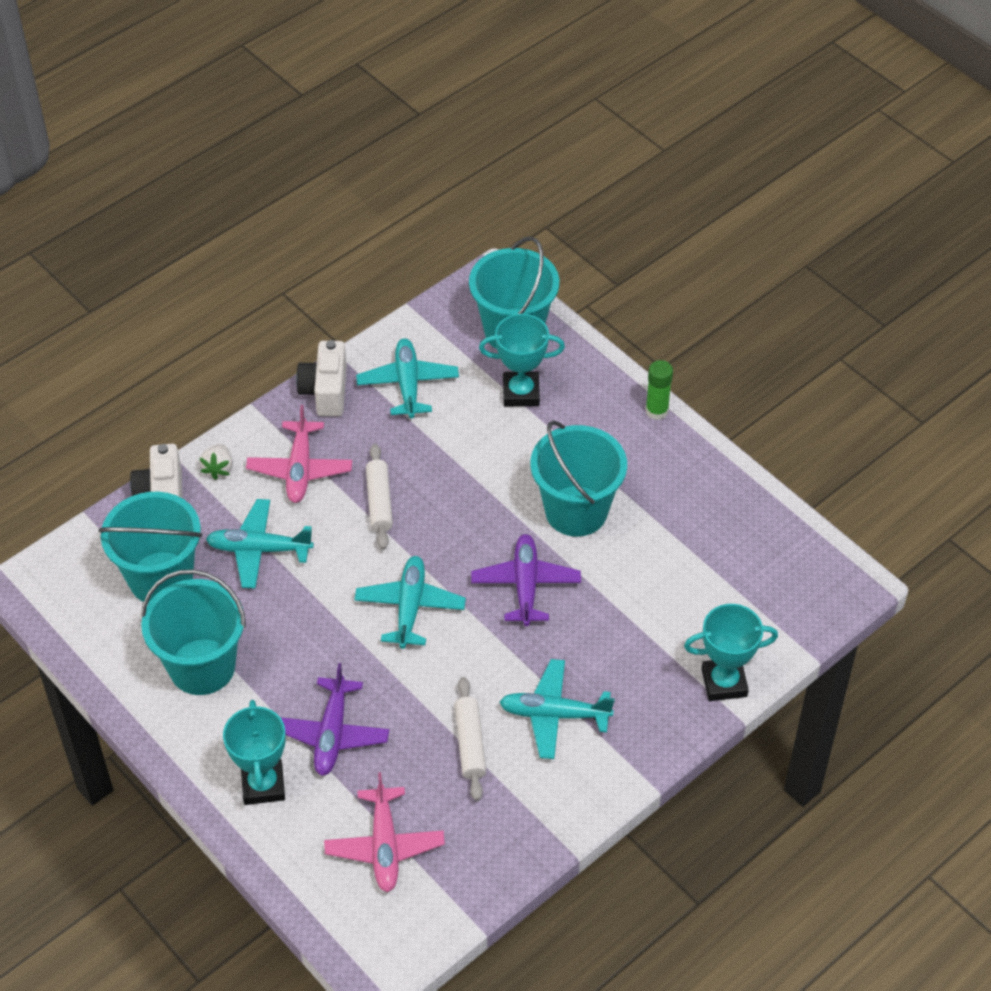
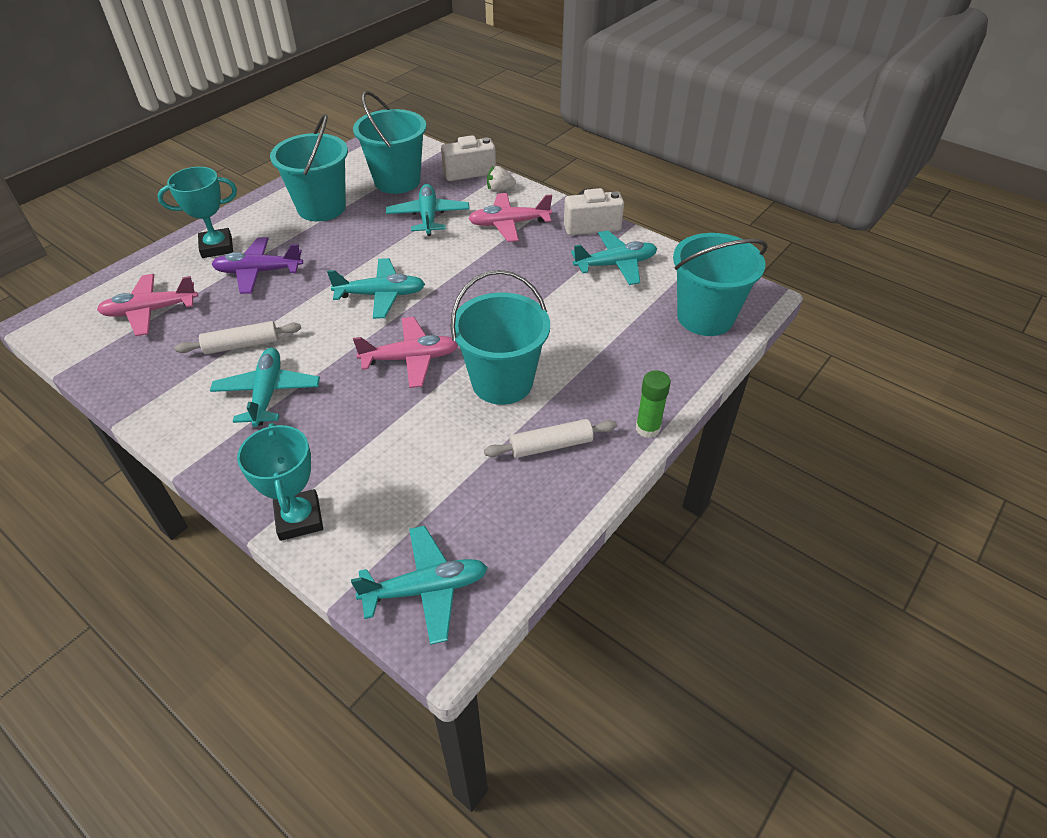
camera: 80 degrees right, 5 degrees down
(379, 502) = (486, 266): white rolling pin -> white rolling pin (551, 446)
(521, 392) = (633, 330): turquoise trophy -> none
(525, 585) = (410, 359): purple plane -> pink plane
(808, 592) = (426, 589): none -> turquoise plane

